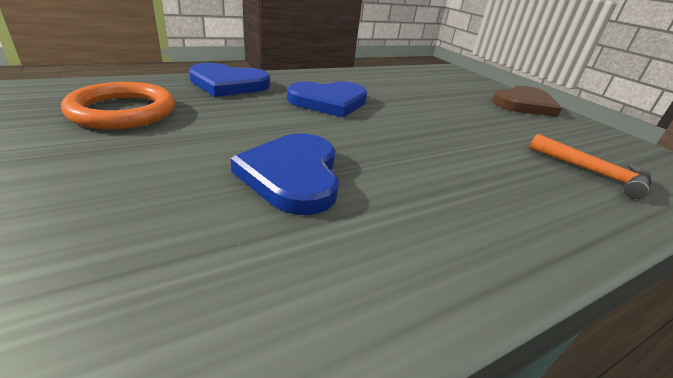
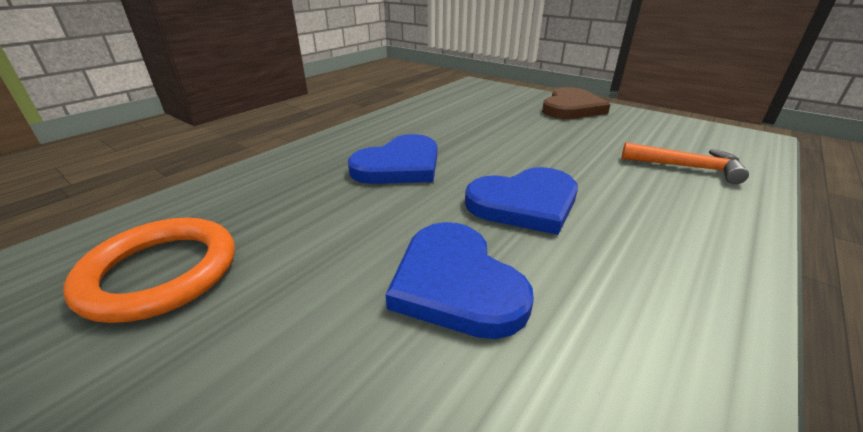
camera: 20 degrees left, 0 degrees up
(228, 84) = (263, 178): blue heart -> blue heart (524, 203)

